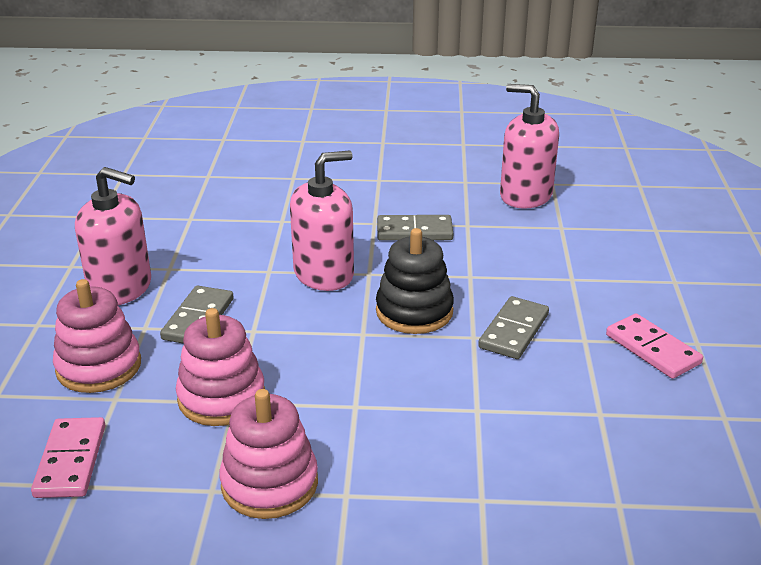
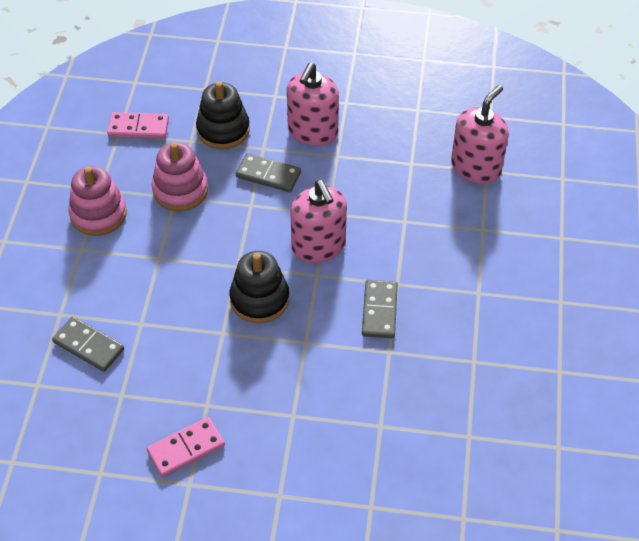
camera: 95 degrees right, 20 degrees up
(99, 367) = (223, 130): pink stacking toy -> black stacking toy
(513, 331) = (225, 359): grey domino -> grey domino (88, 346)
(525, 196) = (442, 407): pink soap dispenser -> pink soap dispenser (476, 168)

